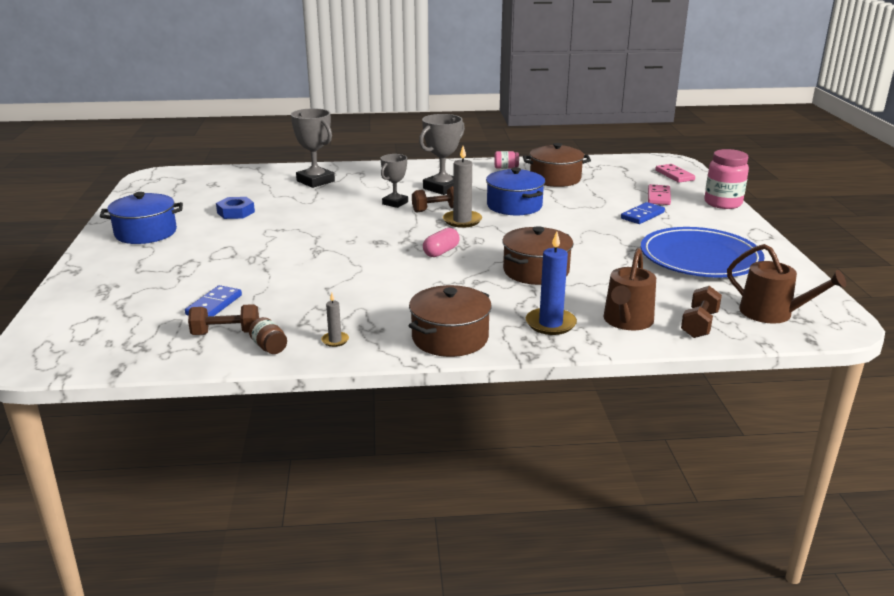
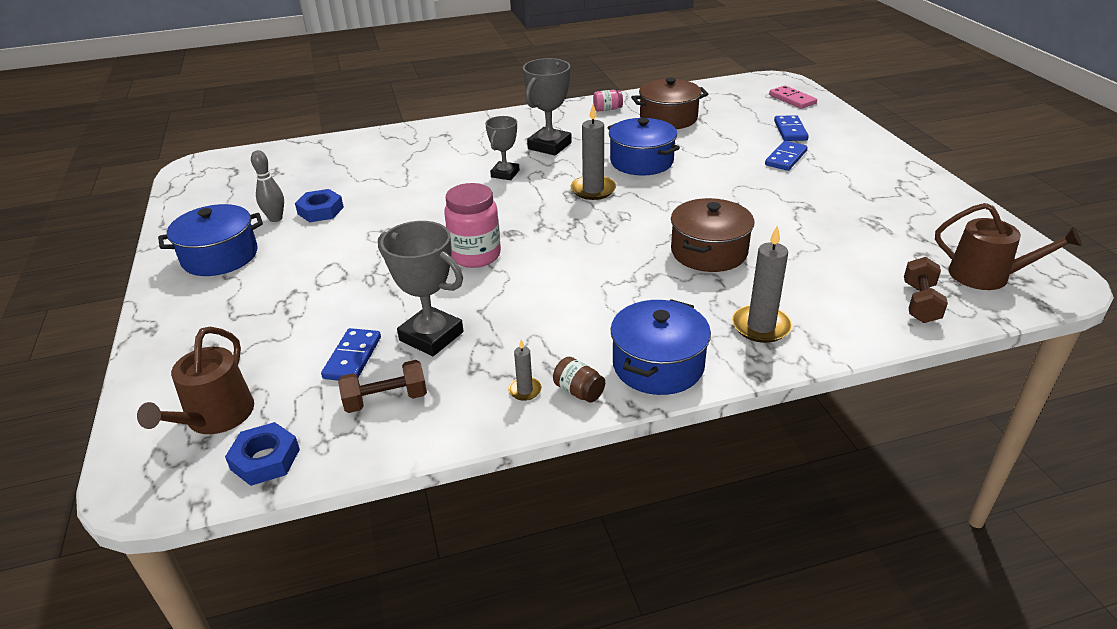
camera: 10 degrees left, 10 degrees up
(121, 356) = (265, 459): none -> blue nut
(199, 214) = (275, 218): none -> grey bowling pin
(269, 347) = (449, 414): brown jar -> brown jar (579, 391)
(315, 181) = (398, 153): grey trophy -> grey trophy (431, 336)
(437, 210) = (557, 177): brown dumbbell -> none
(441, 252) = (590, 238): pink capsule -> none
(450, 338) = (658, 365): brown pot -> blue pot
(550, 324) = (761, 326): blue candle -> grey candle
(627, 321) = (842, 310): brown watering can -> brown watering can (215, 417)
(658, 197) = (790, 130): pink domino -> blue domino
(700, 258) = (874, 209): blue plate -> none
(723, 203) = (860, 131): pink jar -> pink jar (475, 256)

